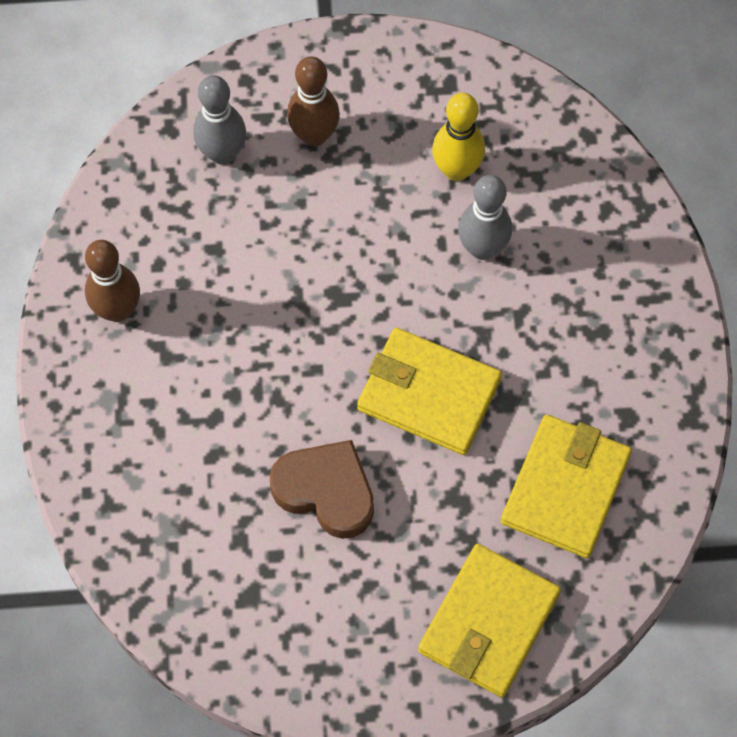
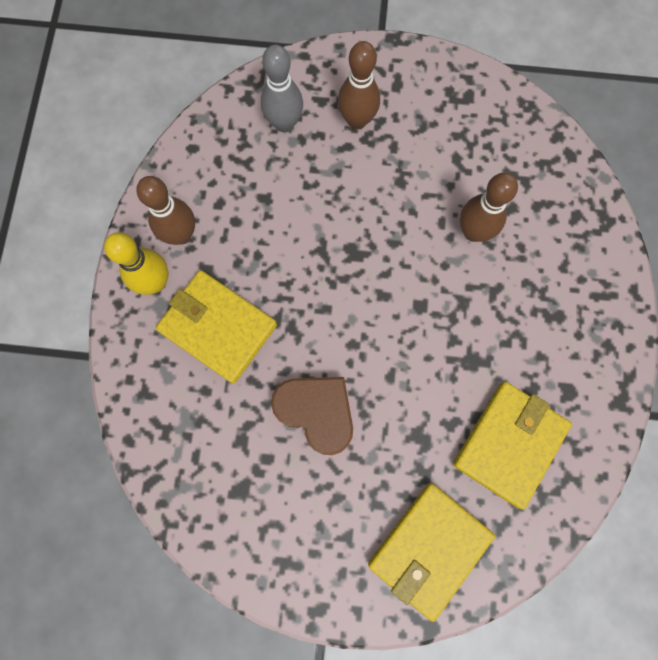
camera: 10 degrees right, 10 degrees up
(429, 394) = (412, 345): yellow wallet -> yellow wallet (218, 327)
(456, 170) = (463, 165): yellow bowling pin -> yellow bowling pin (155, 282)
(482, 248) = (473, 232): grey bowling pin -> brown bowling pin

